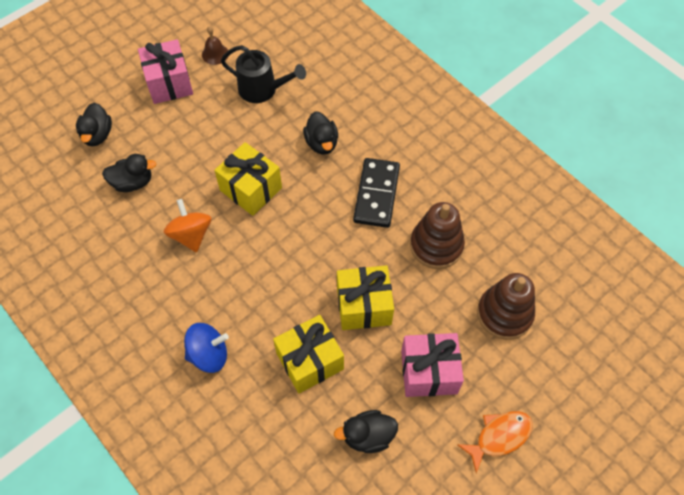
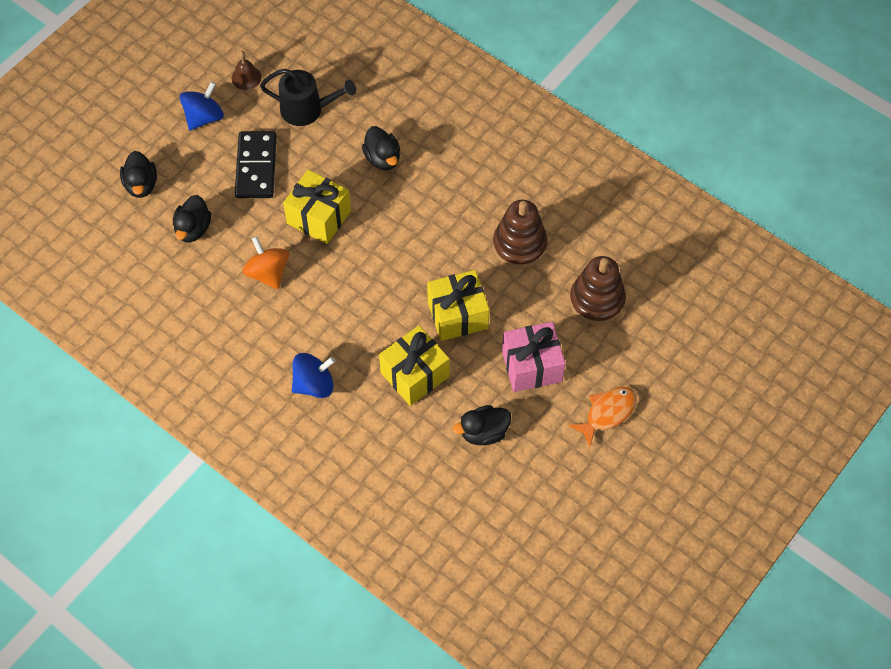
camera: 10 degrees left, 0 degrees up
(133, 182) = (193, 229): black duck -> black duck turned 120 degrees clockwise
(169, 83) = (204, 117): pink gift -> blue spinning top
(376, 194) = (450, 203): black domino -> black domino (256, 167)

